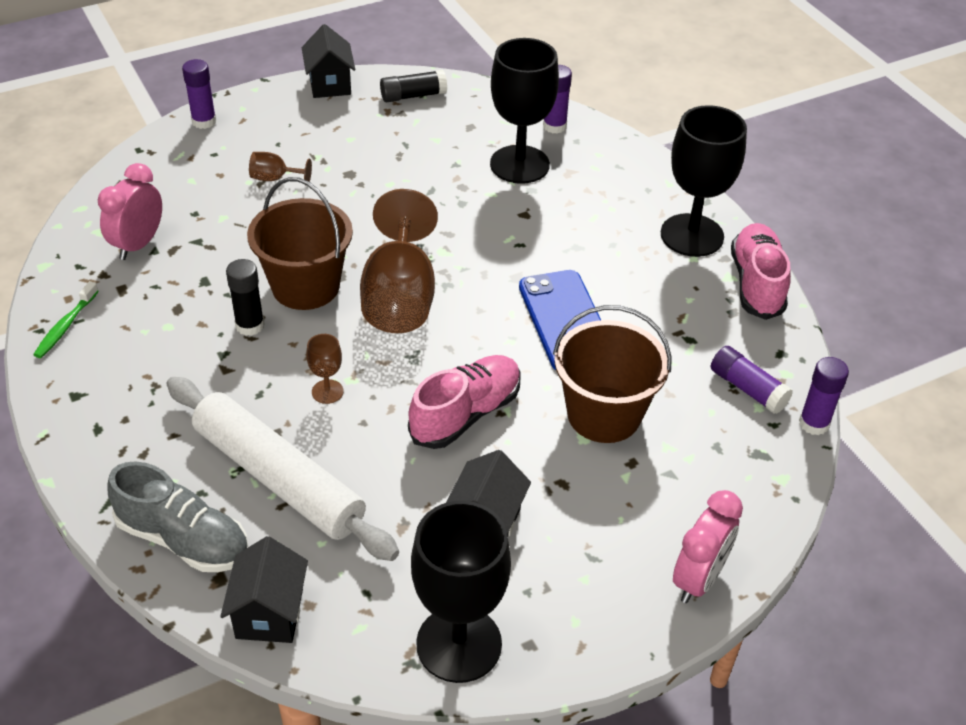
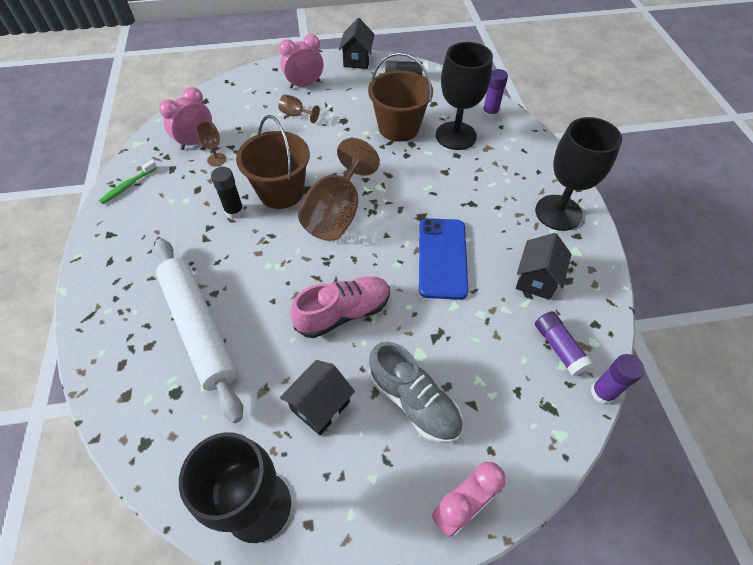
camera: 20 degrees right, 10 degrees up
(184, 539) = (119, 358): grey shoe -> grey shoe (413, 401)
(204, 121) = (272, 70): purple glue stick -> none
(266, 133) = (304, 84): none -> pink clock
(269, 613) = (143, 435): black house -> black house (536, 279)
(327, 391) = (260, 271): brown goblet -> brown goblet (216, 159)
(604, 414) = (441, 340): brown bucket -> brown bucket (398, 128)
(756, 284) = (594, 262): pink shoe -> none

